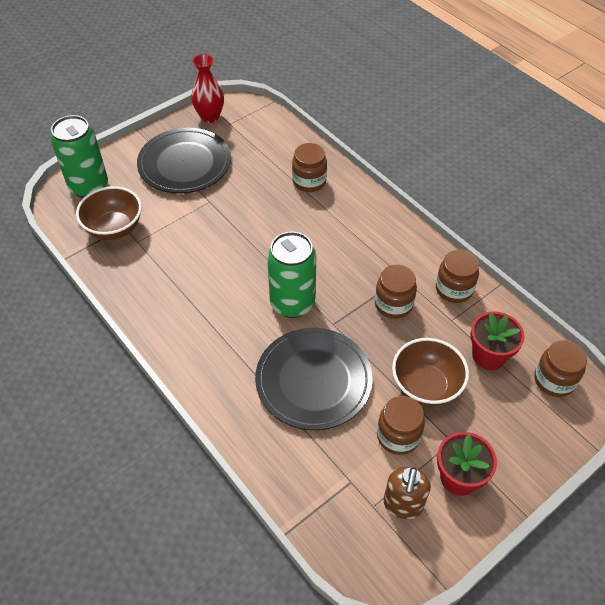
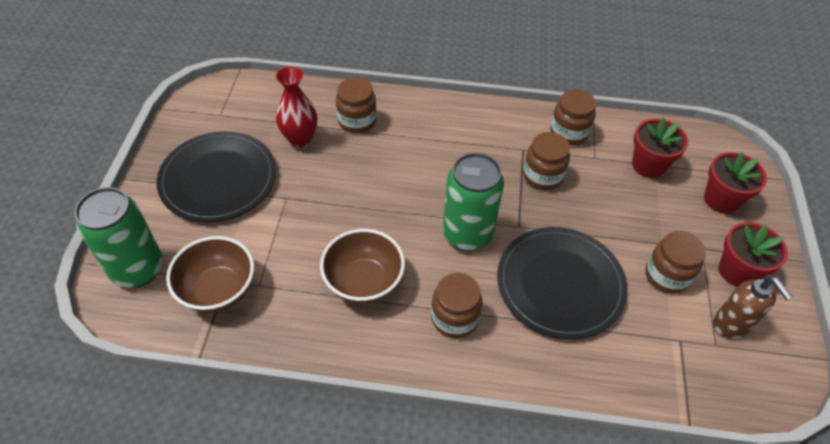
camera: 45 degrees left, 0 degrees up
(210, 117) = (191, 120): red vase -> red vase (300, 139)
(426, 386) = (638, 221): brown bowl -> brown bowl (364, 282)
(517, 423) = (721, 199): none -> red flower pot
(554, 380) = (705, 151): brown jar -> brown jar (454, 318)

